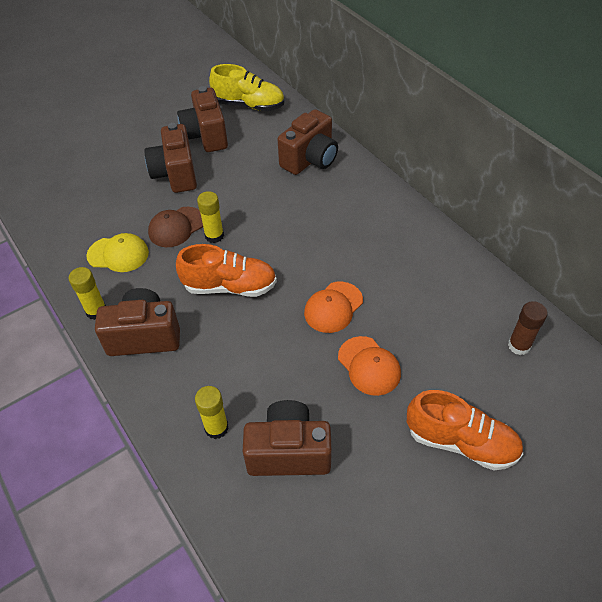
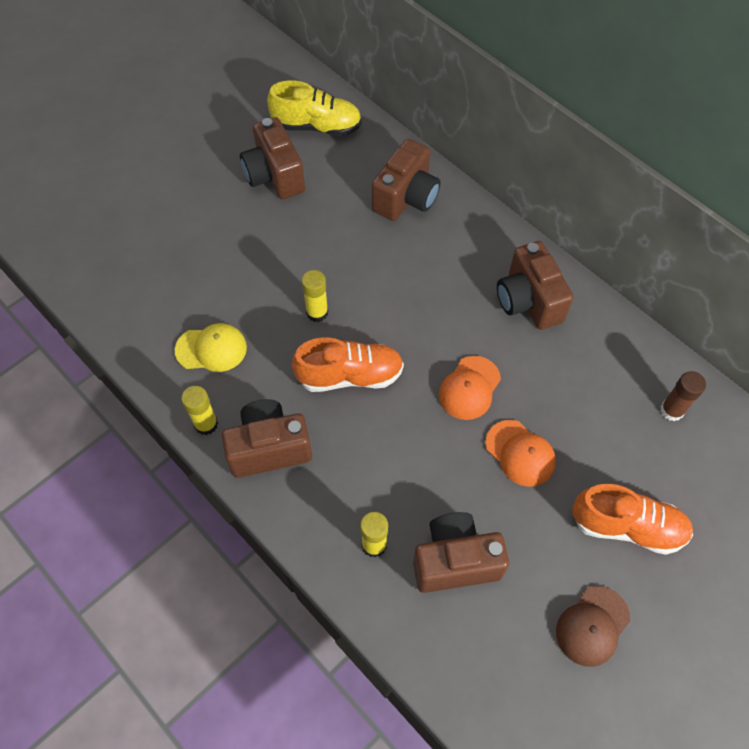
camera: 10 degrees left, 10 degrees up
(175, 174) = (251, 233): brown camera -> brown camera (528, 301)
(176, 227) = (270, 306): brown cap -> brown cap (592, 626)

